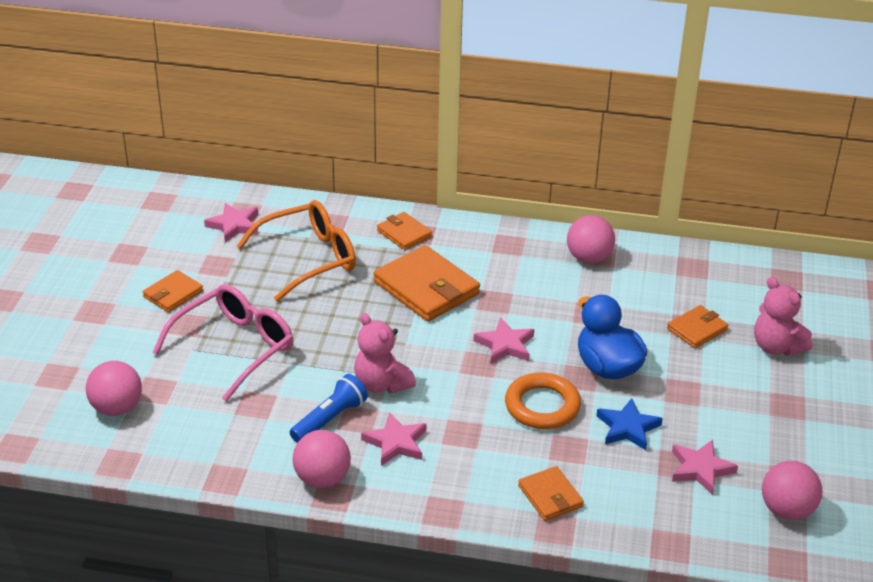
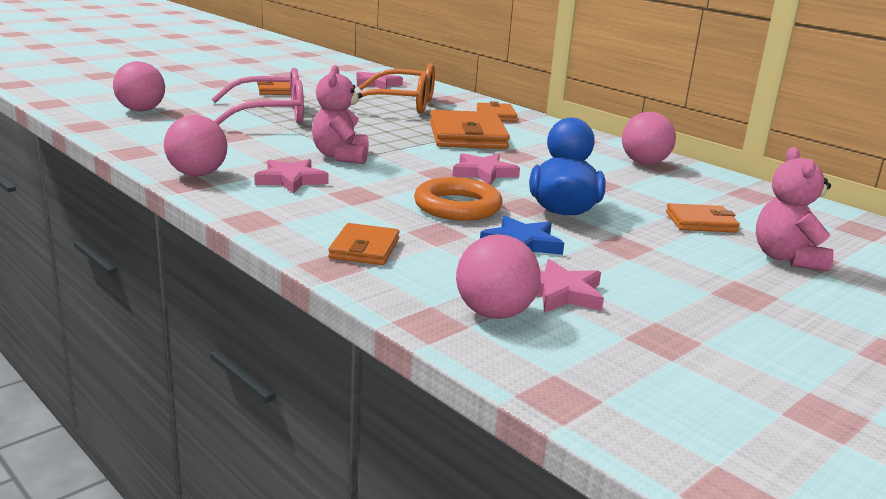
camera: 35 degrees right, 15 degrees down
(330, 419) = (266, 156): blue flashlight -> none
(787, 510) = (626, 359): pink ball -> pink ball (494, 313)

